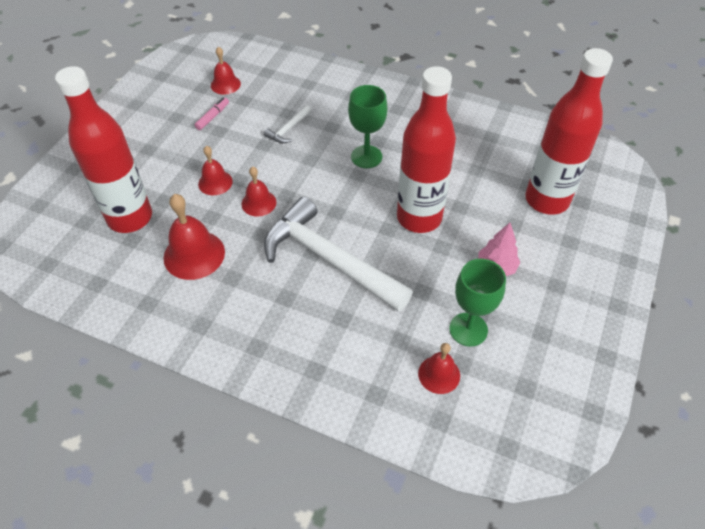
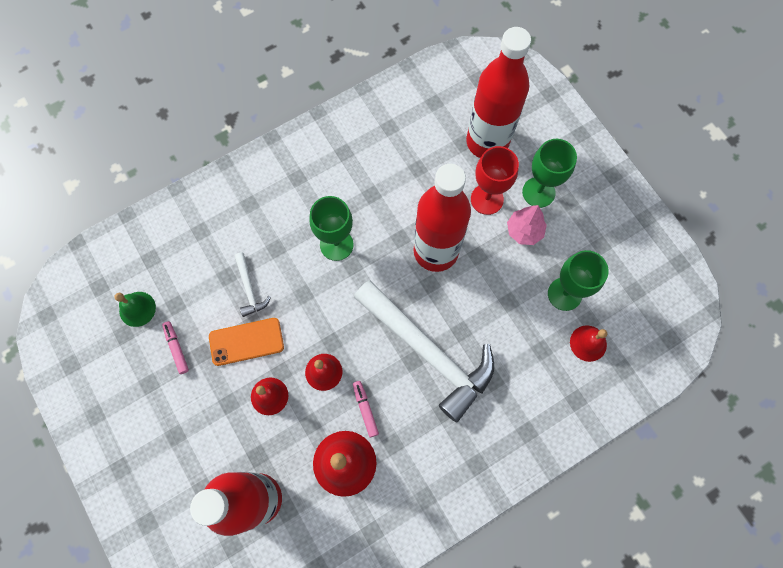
camera: 55 degrees left, 20 degrees up
(225, 84) = (137, 309): red bell -> green bell
(247, 148) = (246, 341): none -> orange phone
(248, 244) = (365, 409): none -> pink marker
(329, 259) = (428, 352): white hammer -> white hammer turned 120 degrees counterclockwise
(497, 227) = (487, 199): none -> red goblet
(541, 258) = (538, 192): none -> green goblet

